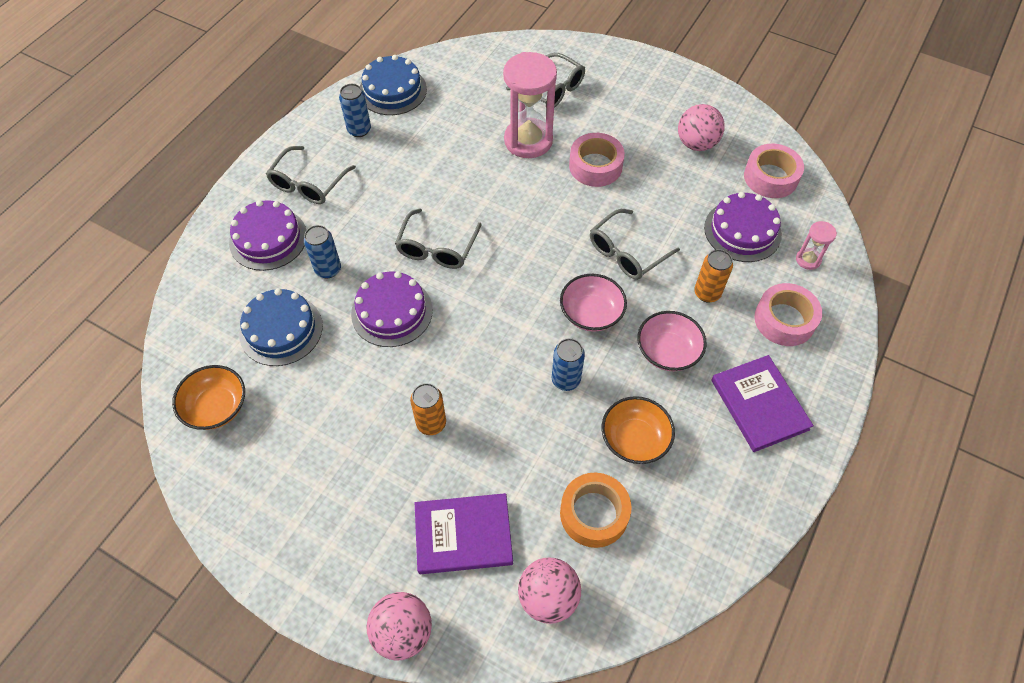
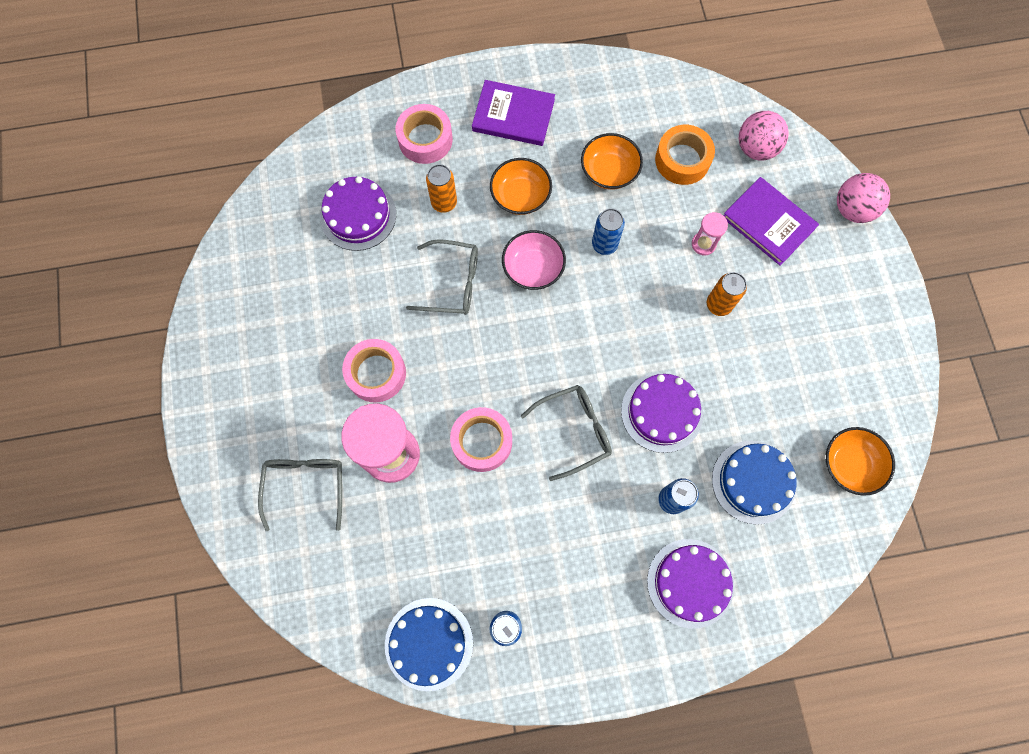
camera: 130 degrees left, 15 degrees up
(308, 184) = (606, 609): grey glasses -> none
(667, 351) = (520, 196): pink bowl -> orange bowl
(696, 143) = (281, 310): pink ball -> none
(759, 405) = (513, 115): purple book -> purple book turned 75 degrees clockwise
(770, 177) = (277, 229): pink tape -> pink tape (482, 441)
(808, 260) = (351, 155): pink hourglass -> pink hourglass (703, 244)

